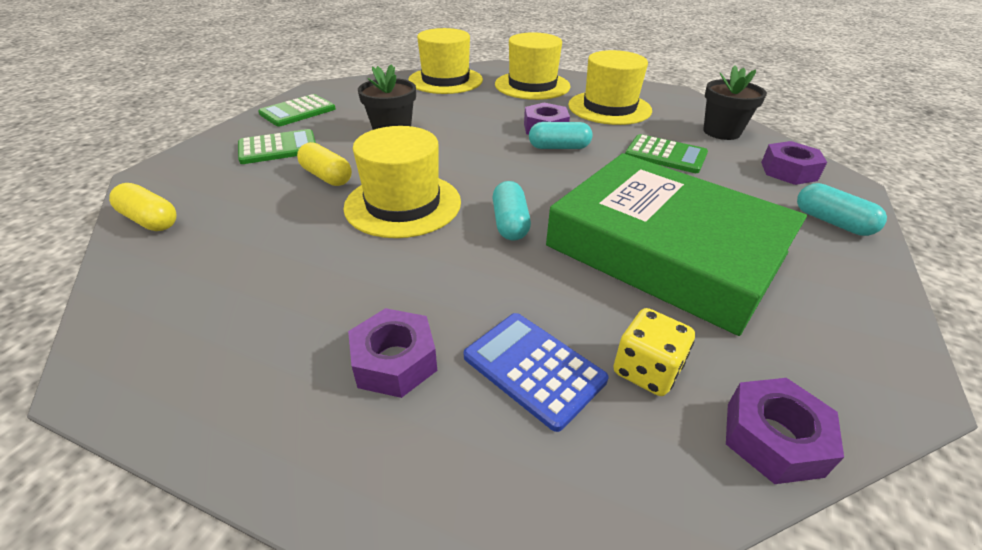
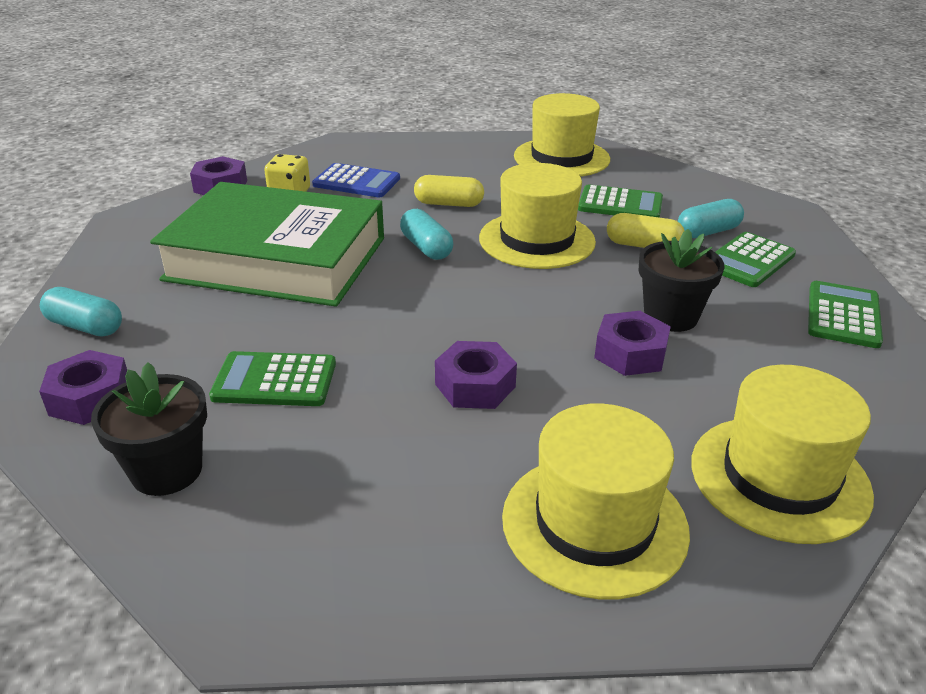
camera: 155 degrees right, 5 degrees down
(150, 220) = (704, 186): yellow capsule -> yellow capsule (448, 204)
(268, 222) = (620, 204): none -> green calculator
(395, 361) = (436, 169): purple nut -> purple nut (630, 353)
(559, 147) = (432, 352): turquoise capsule -> turquoise capsule (708, 232)
(609, 108) = (391, 485): yellow hat -> yellow hat (561, 158)

